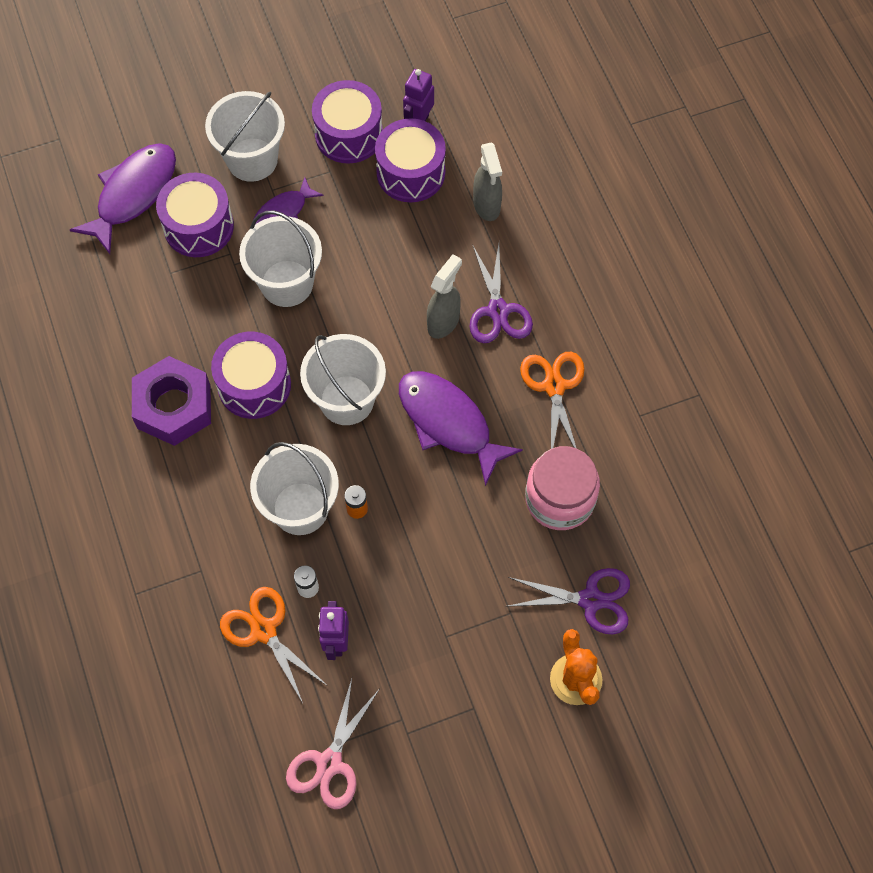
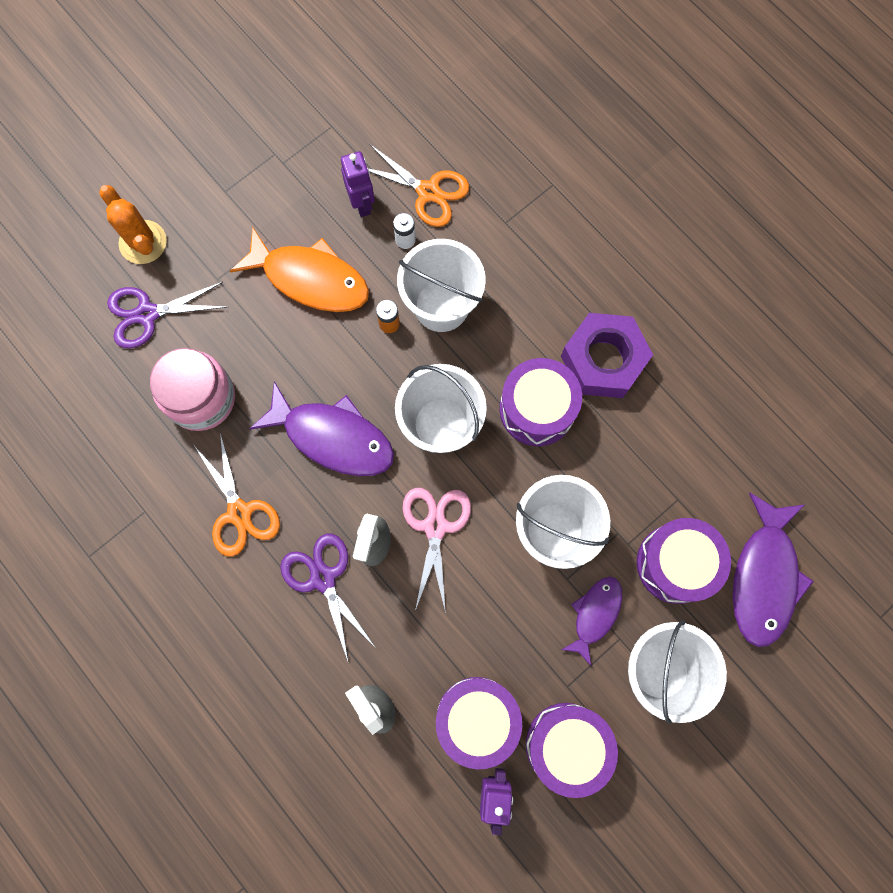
camera: 160 degrees right, 10 degrees up
(329, 763) = (330, 111): pink scissors -> pink scissors (435, 526)
(417, 580) = (310, 279): none -> orange fish

